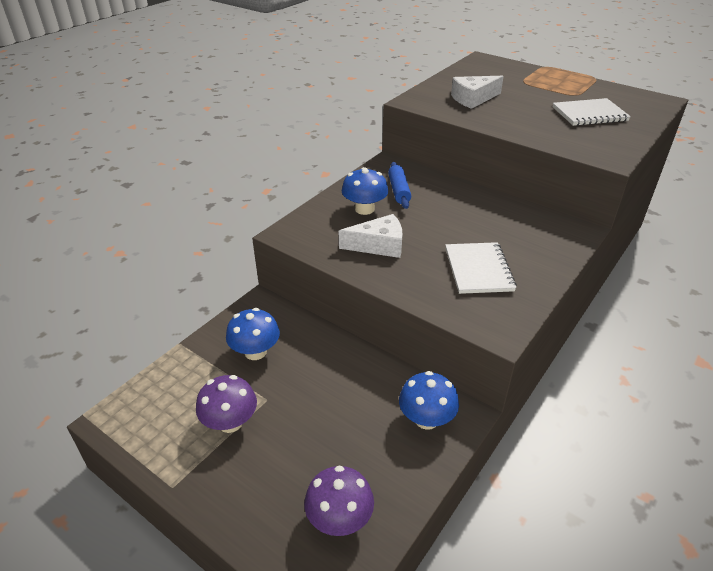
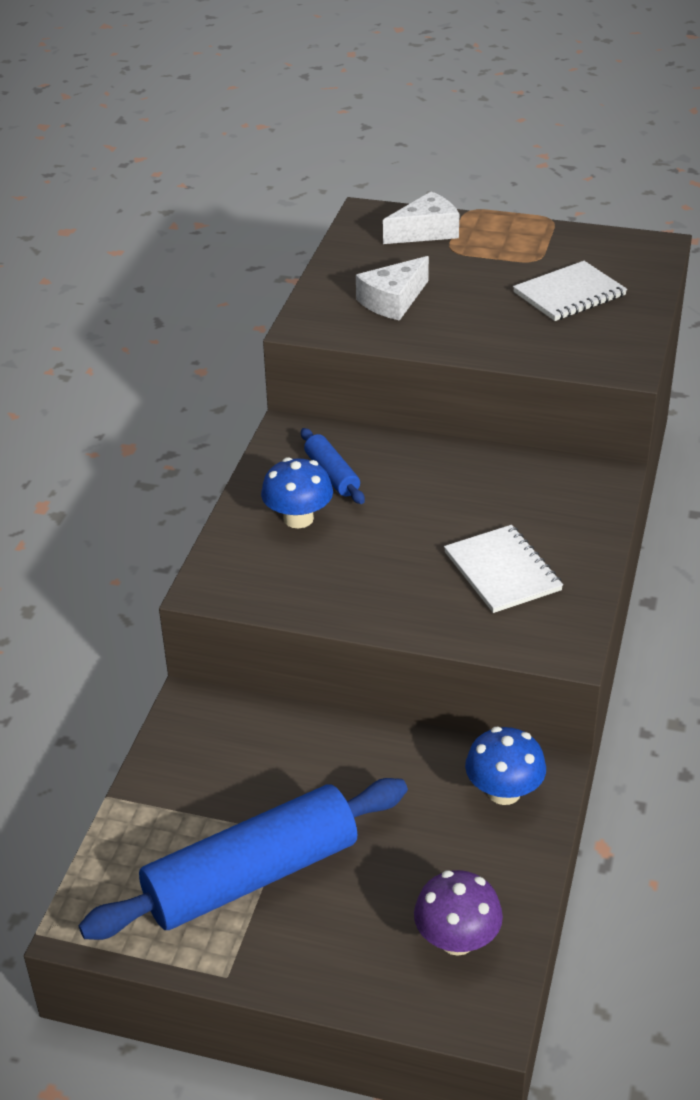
camera: 20 degrees left, 0 degrees up
(230, 422) = (252, 876): purple mushroom -> blue rolling pin
(255, 352) = (227, 775): blue mushroom -> none
(378, 245) = (350, 571): white cheese -> white cheese (426, 231)

